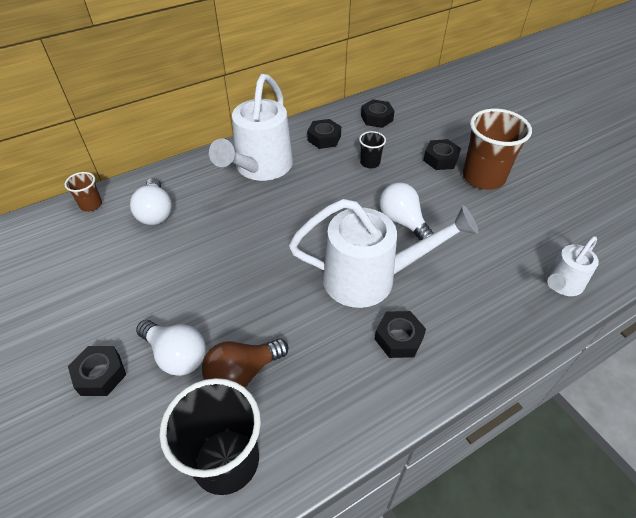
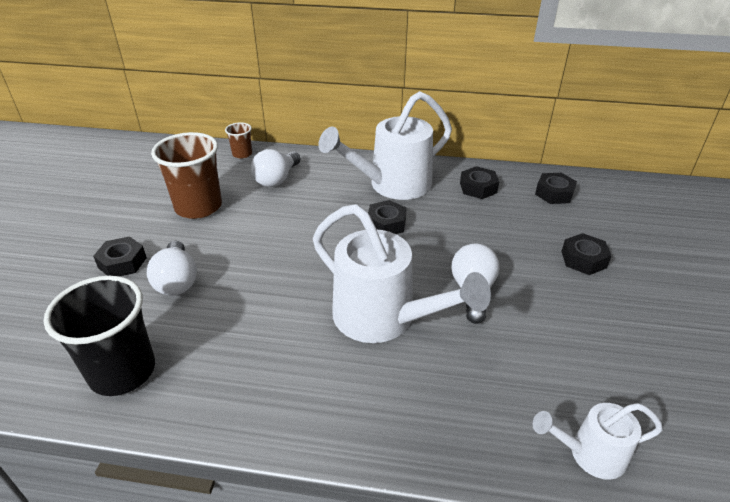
camera: 40 degrees right, 10 degrees down
(243, 373) = (202, 322): brown light bulb -> none
(370, 163) = (500, 227): black cup -> none
(399, 338) = (350, 382): black nut -> black nut (386, 224)
(483, 177) = (616, 300): brown cup -> brown cup (198, 207)

